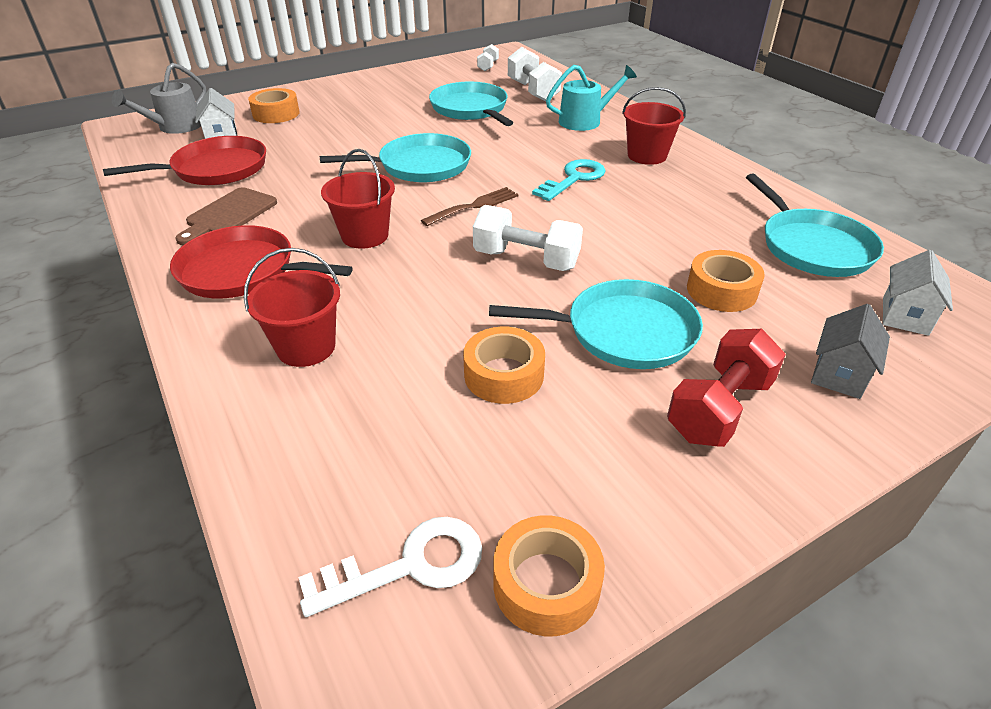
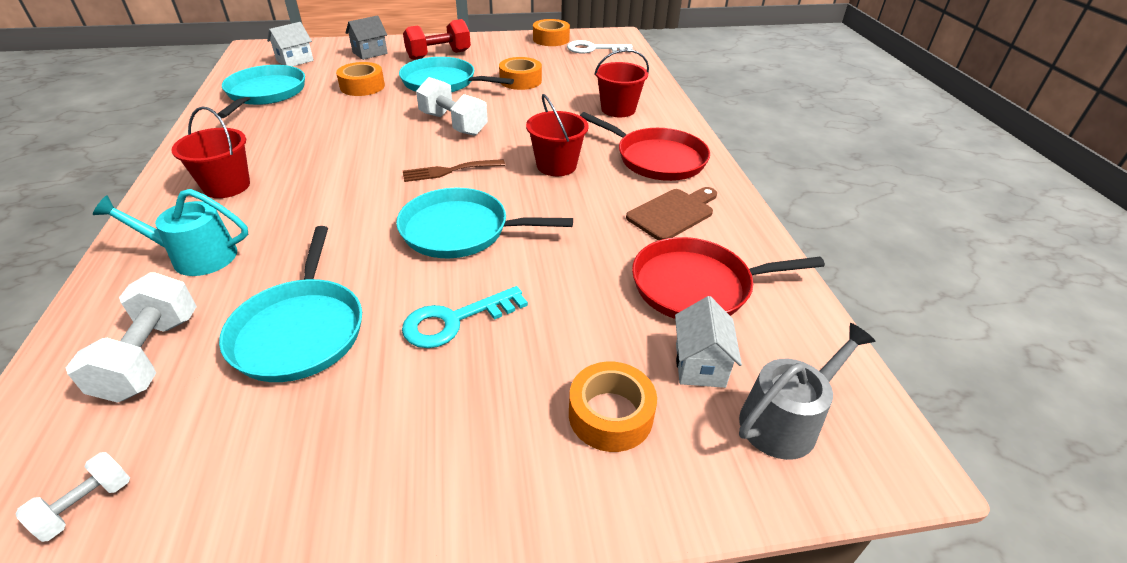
camera: 160 degrees left, 0 degrees up
(574, 179) = (333, 177): turquoise key -> turquoise key (455, 321)

